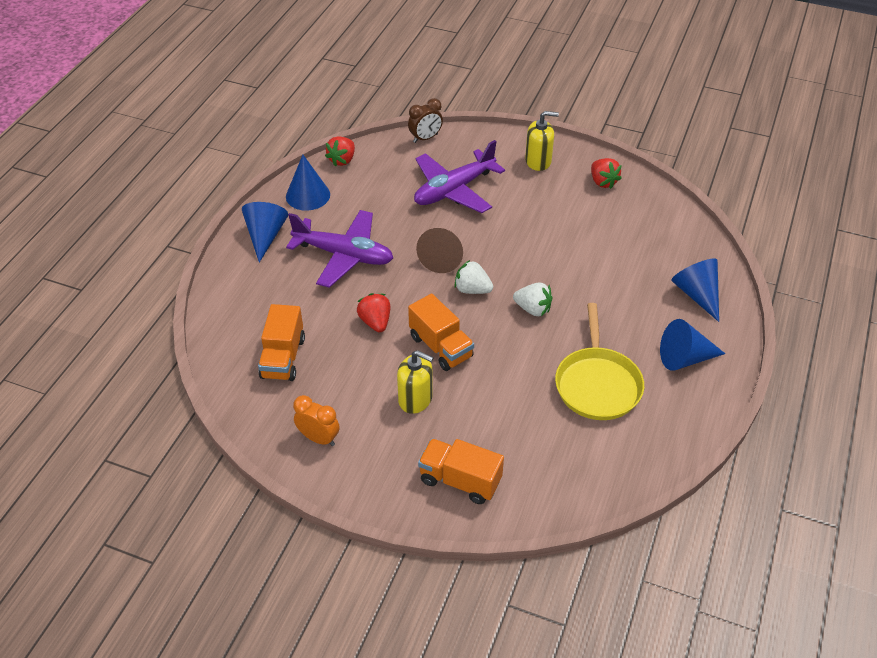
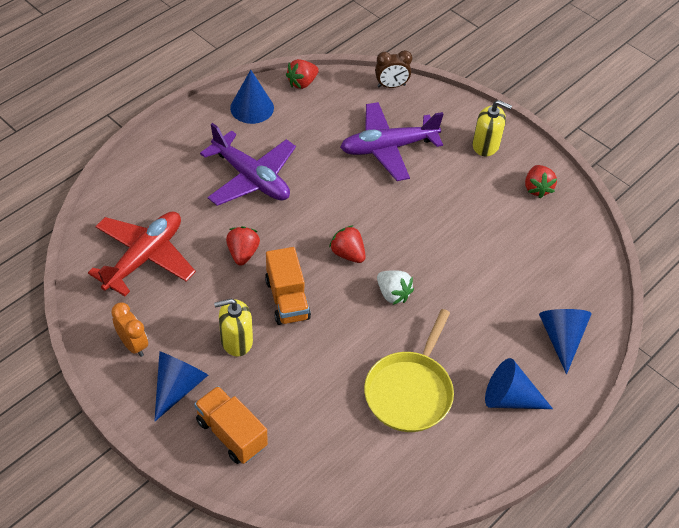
camera: 20 degrees right, 5 degrees up
(265, 236) = (193, 135): blue cone -> blue cone (178, 387)
(283, 358) = (144, 257): orange truck -> red plane
(415, 399) = (236, 341): yellow soap dispenser -> yellow soap dispenser turned 120 degrees clockwise
(442, 257) = (339, 212): brown cone -> none
(472, 289) = (348, 254): white strawberry -> red strawberry

